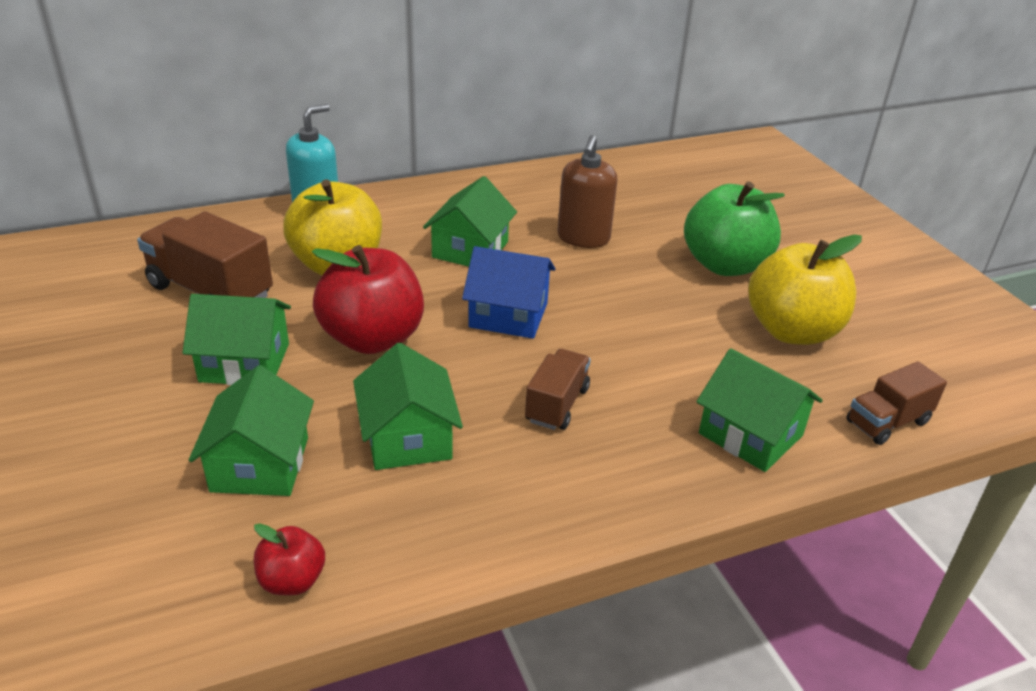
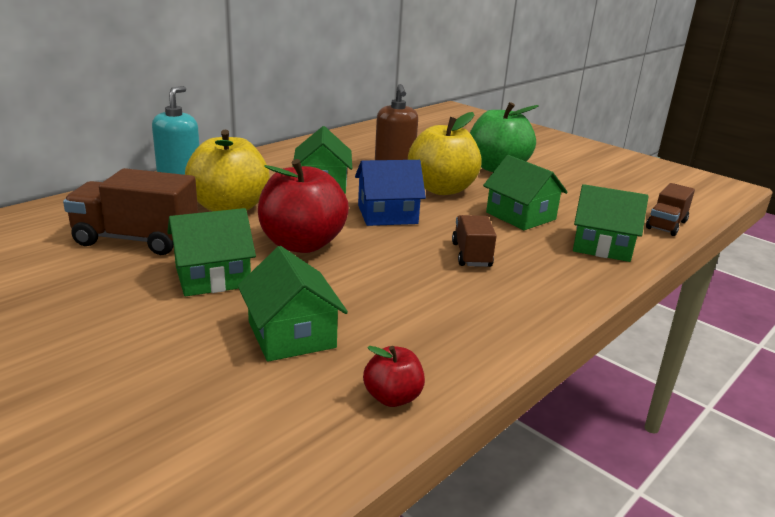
camera: 25 degrees left, 10 degrees down
(408, 437) = (389, 294): green house -> green house (520, 216)
(792, 331) = (569, 193): yellow apple -> yellow apple (442, 189)

